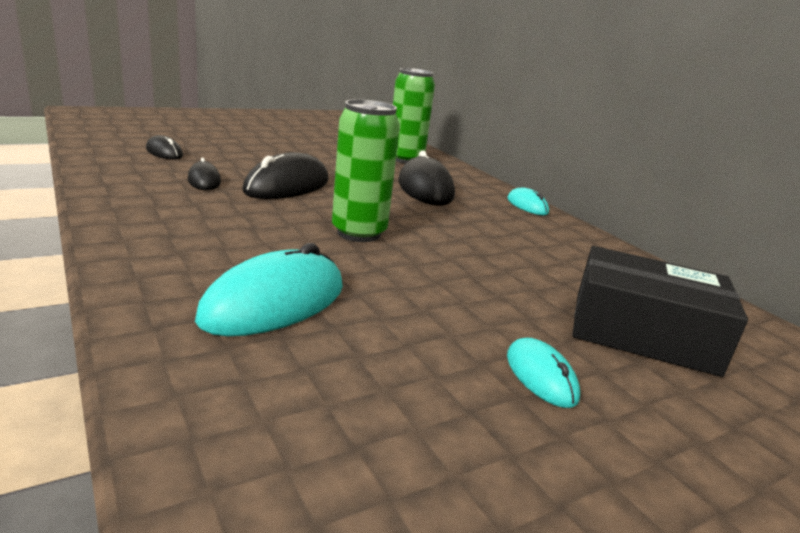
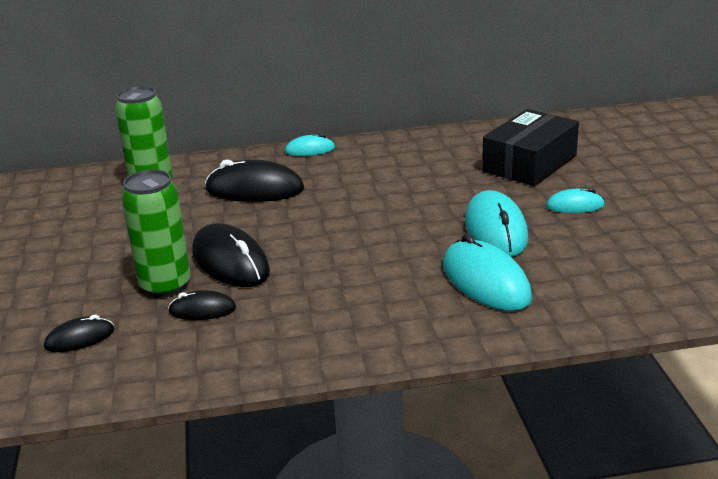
camera: 65 degrees left, 5 degrees up
(359, 233) = (363, 236): green can -> green can (165, 286)
(417, 308) = (495, 230): none -> turquoise mouse

